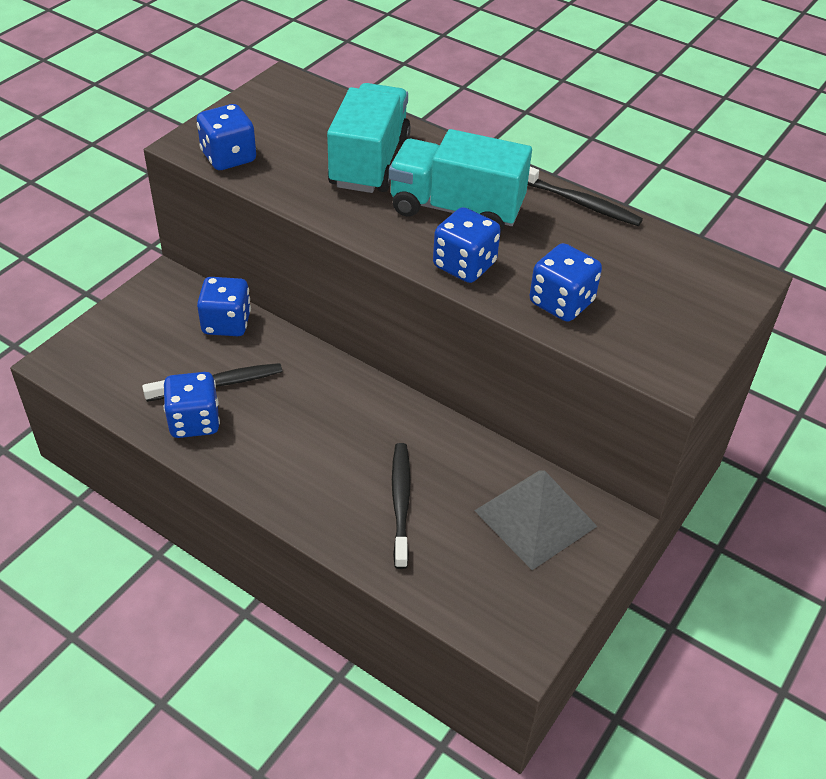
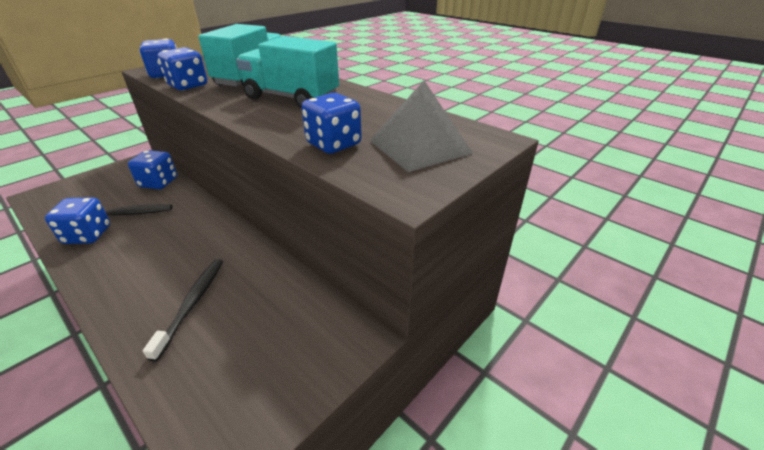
camera: 10 degrees right, 10 degrees down
(464, 265) = (273, 122): blue dice -> blue dice (188, 86)
(535, 518) = (296, 327): grey pyramid -> grey pyramid (419, 146)
(579, 202) = (382, 98): black toothbrush -> none

